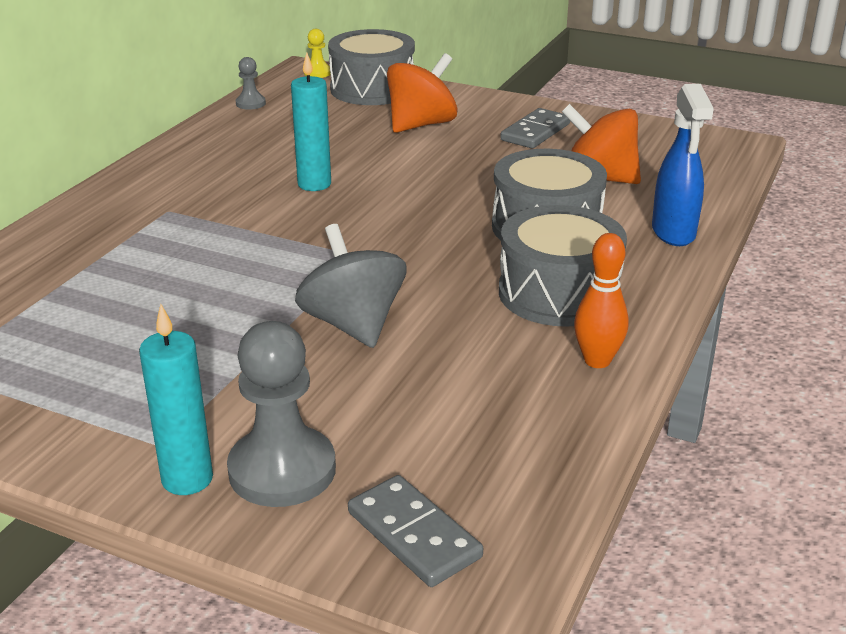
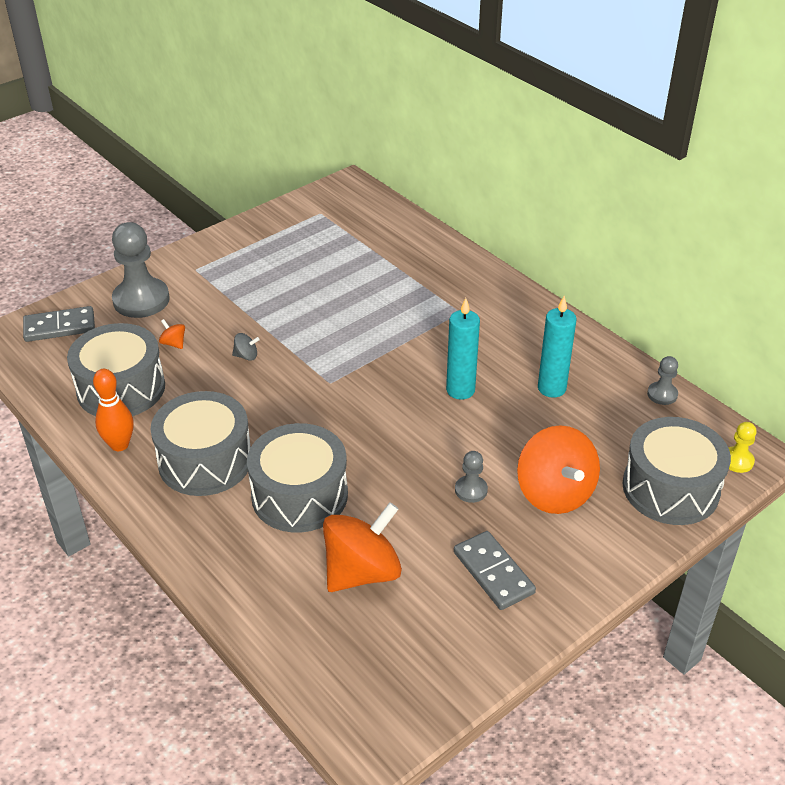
camera: 115 degrees right, 10 degrees up
(187, 479) = (162, 272): turquoise candle -> turquoise candle (551, 388)
(353, 325) = (246, 356): grey spinning top -> grey spinning top, size x0.40
(370, 393) = (173, 343): none -> orange spinning top
(453, 155) = (471, 490): none -> grey pawn
(500, 402) = (121, 388): none -> grey drum
(673, 233) = (233, 571): blue spray bottle -> none

